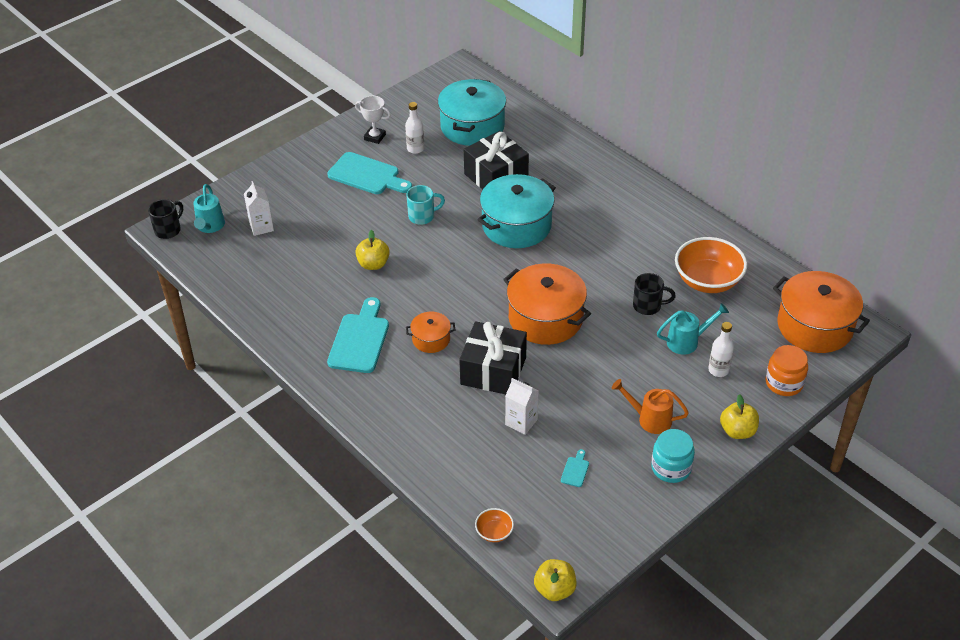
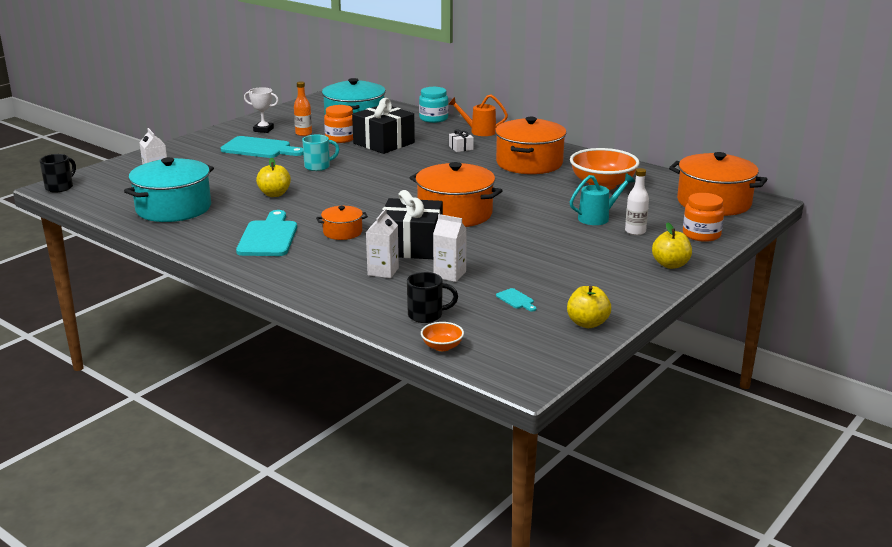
camera: 10 degrees left, 20 degrees down
(210, 226) = (103, 183): turquoise watering can -> none
(415, 149) = (303, 133): white bottle -> orange bottle
(452, 162) = (340, 138): none -> orange jar
(460, 410) = (383, 271): none -> white carton
(516, 225) = (411, 166): turquoise pot -> turquoise pot (173, 208)
(555, 589) = (522, 380): yellow apple -> yellow apple (587, 323)
(575, 193) = (461, 148): none -> white gift
(575, 470) = (516, 300): turquoise cutting board -> turquoise cutting board turned 135 degrees clockwise
(641, 231) = (529, 163): none -> orange pot
(648, 306) = (552, 201): black mug -> black mug (427, 315)
(649, 419) = (580, 264): orange watering can -> orange watering can (479, 131)
(671, 468) = (614, 291): turquoise jar -> turquoise jar (433, 118)

